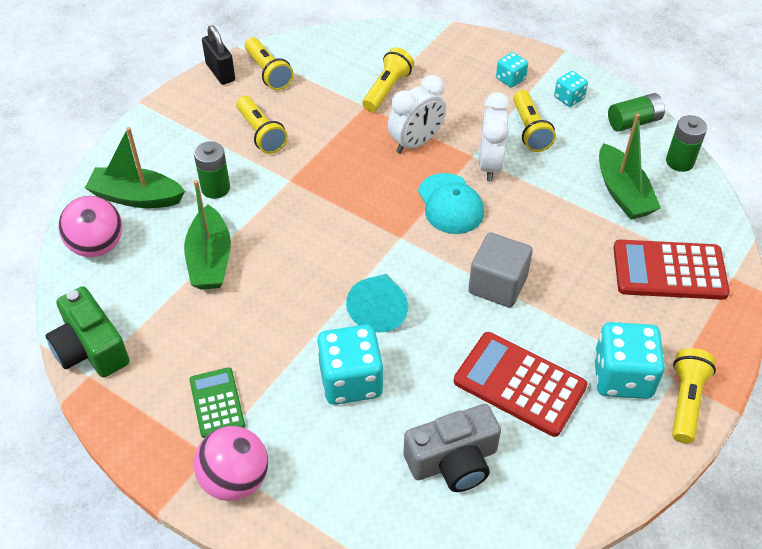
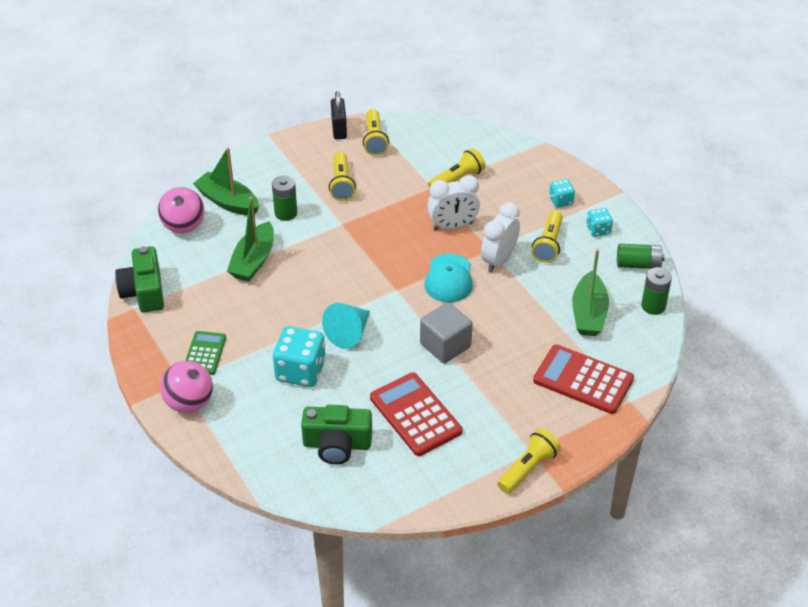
camera: 25 degrees right, 5 degrees down
(453, 461) = (337, 444): grey camera -> green camera
(622, 376) = (493, 436): turquoise dice -> none

